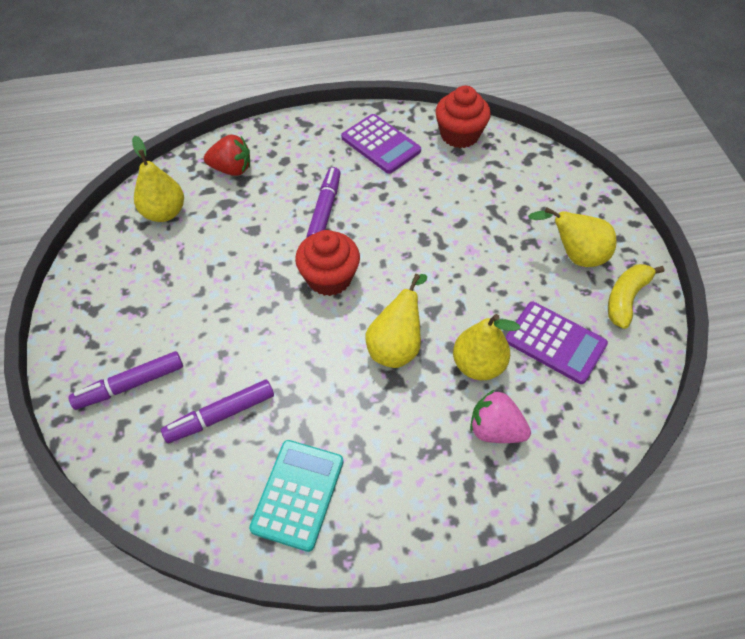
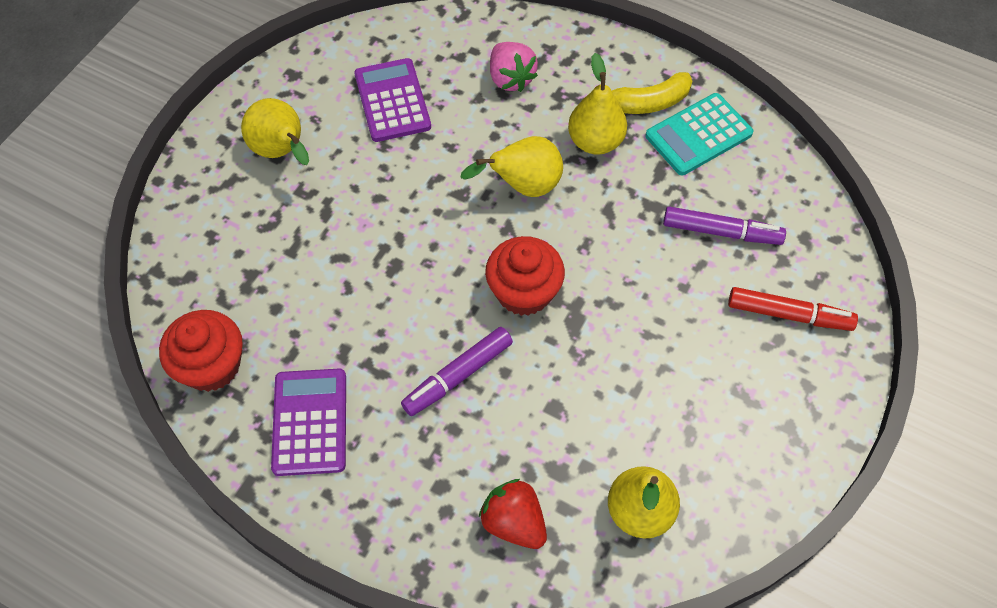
camera: 140 degrees left, 5 degrees up
(130, 385) = (789, 314): purple marker -> red marker
(478, 365) = (472, 127): yellow pear -> yellow pear (595, 142)
(626, 298) = (292, 91): yellow banana -> yellow banana (648, 102)

